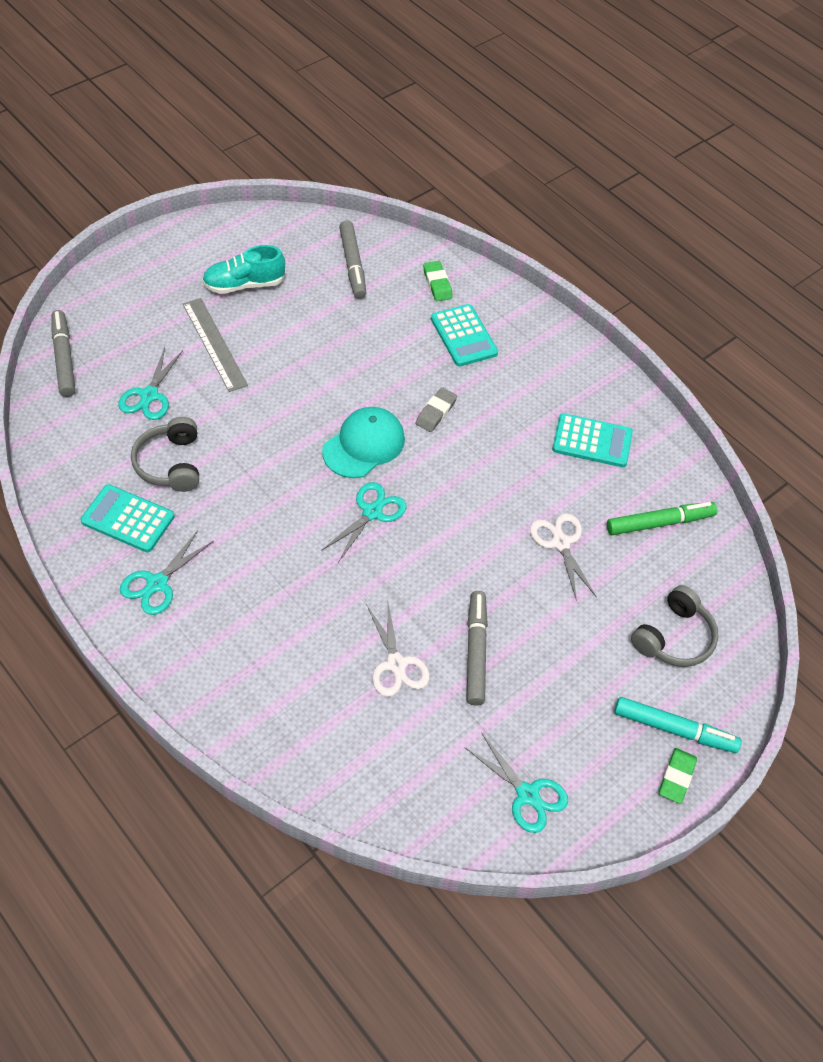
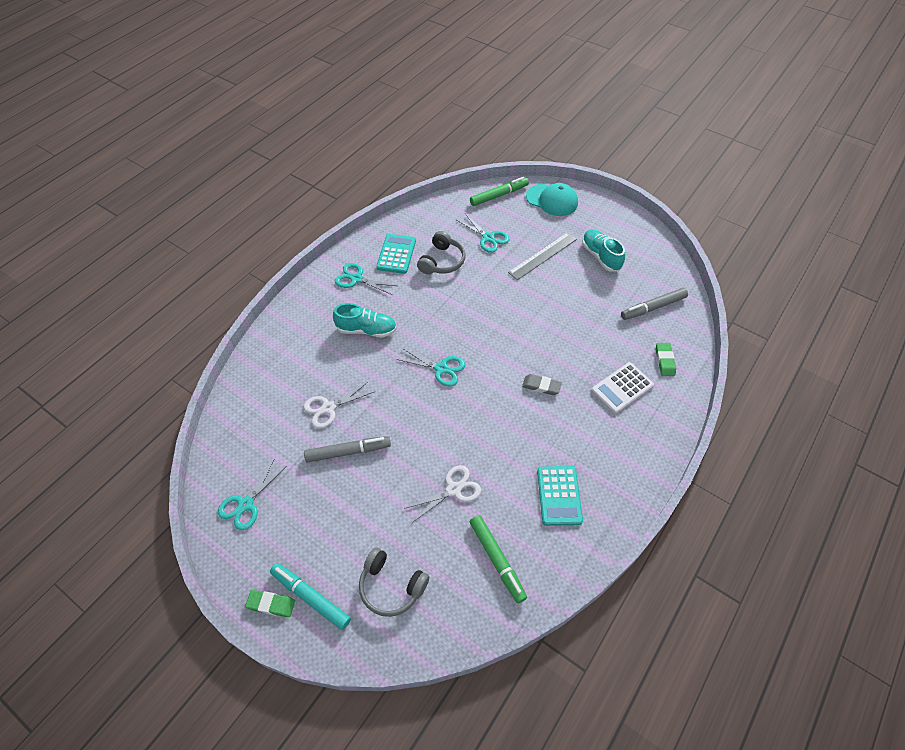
camera: 80 degrees right, 0 degrees up
(64, 358) = (499, 195): grey marker -> green marker
(149, 395) = (488, 238): turquoise scissors -> turquoise scissors turned 135 degrees counterclockwise
(170, 463) = (442, 261): grey headphones -> grey headphones turned 135 degrees clockwise
(268, 589) = (366, 330): none -> turquoise shoe
(364, 445) = (495, 351): turquoise cap -> turquoise cap (552, 200)
(437, 284) = (664, 361): green eraser -> green eraser turned 60 degrees counterclockwise
(463, 336) = (622, 388): turquoise calculator -> white calculator
(674, 729) = (310, 597): turquoise marker -> turquoise marker turned 120 degrees clockwise

